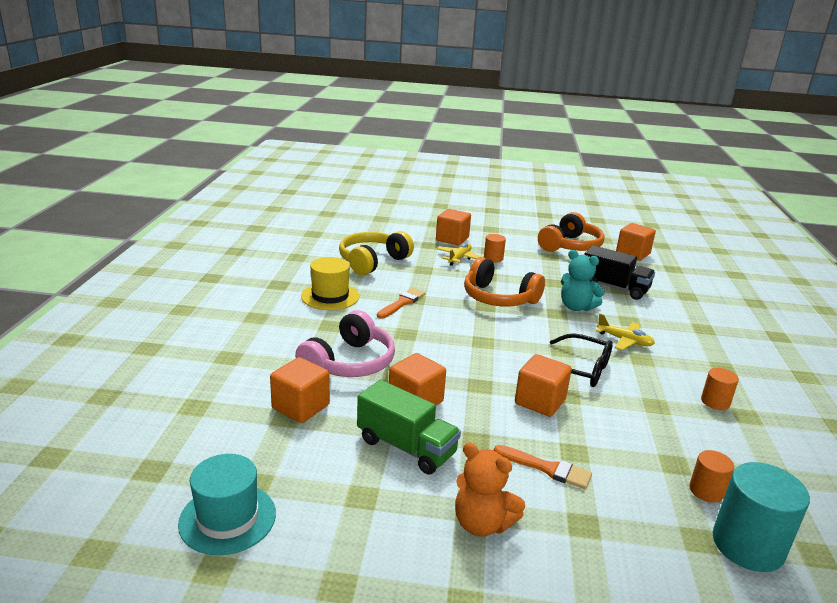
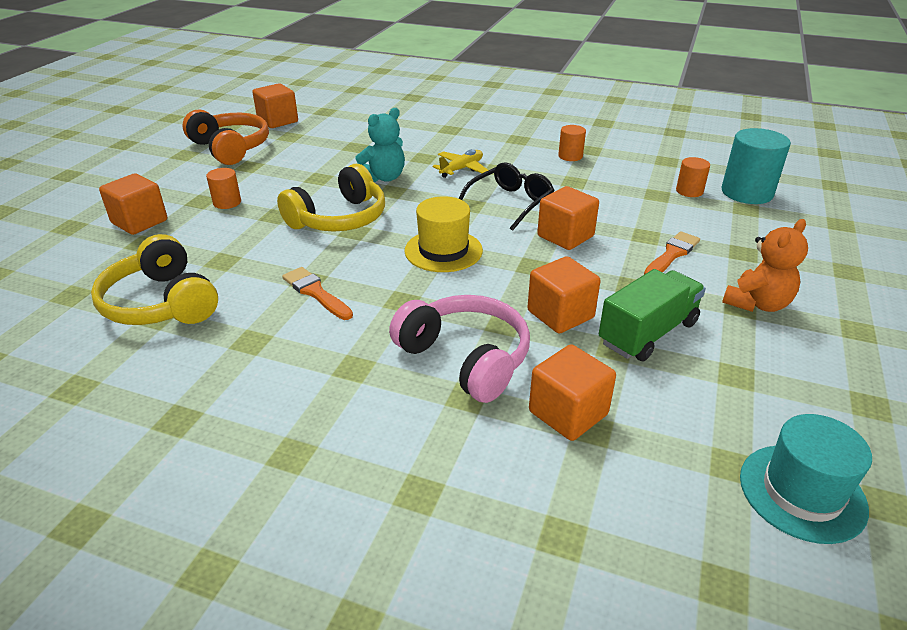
camera: 75 degrees left, 10 degrees up
(330, 296) = (259, 360): yellow hat -> yellow hat (443, 250)
(459, 258) = (208, 226): yellow plane -> none
(499, 298) = (339, 219): orange headphones -> yellow headphones
(614, 288) = (350, 148): black truck -> none

